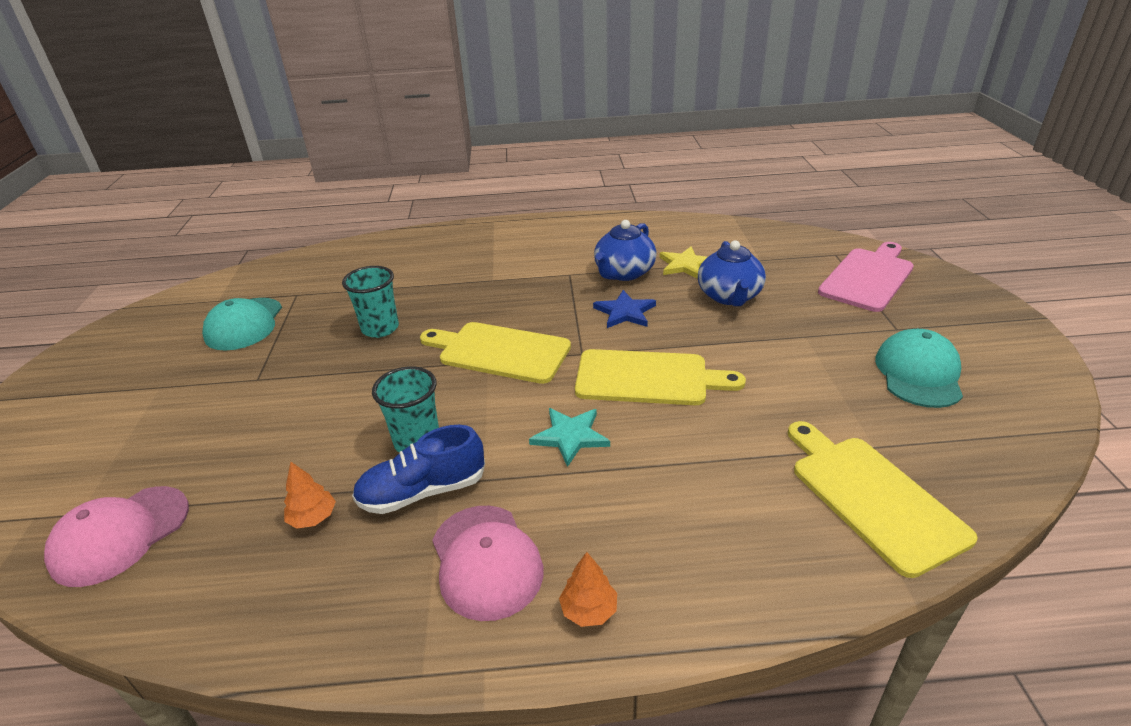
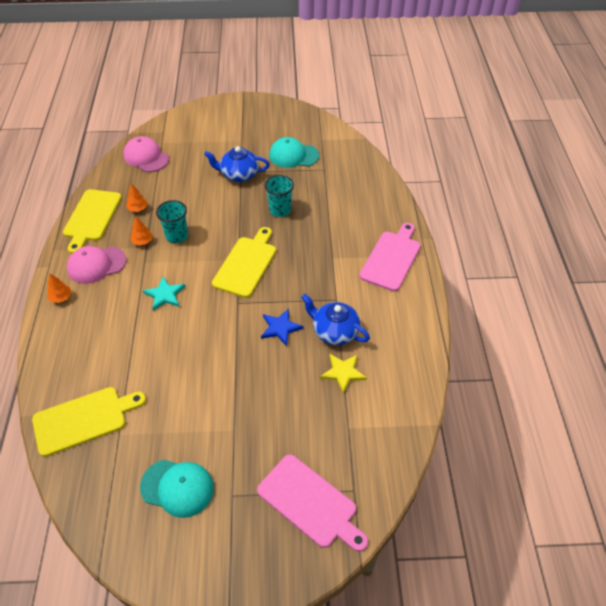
camera: 90 degrees right, 15 degrees up
(423, 491) = (142, 241): blue shoe -> orange tree
(498, 240) = (391, 258): none -> pink cutting board
(648, 378) = (206, 333): yellow cutting board -> yellow cutting board (91, 217)
(729, 296) = (292, 393): blue teapot -> blue teapot (238, 175)

